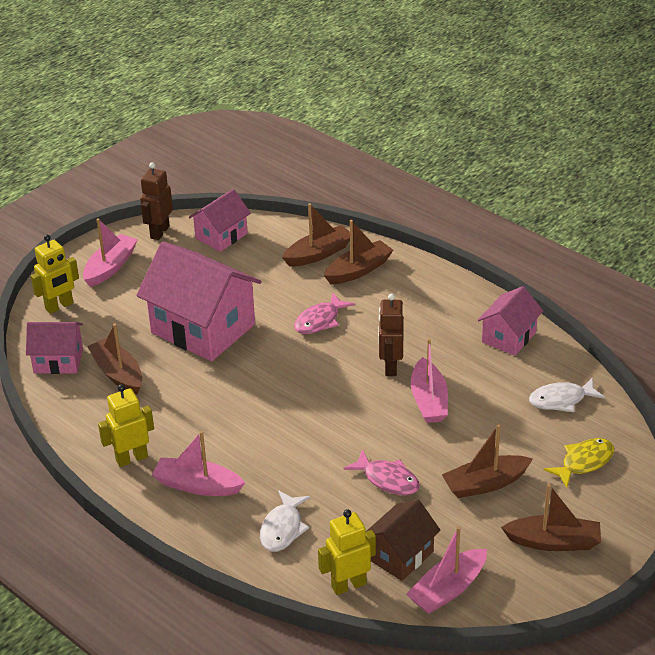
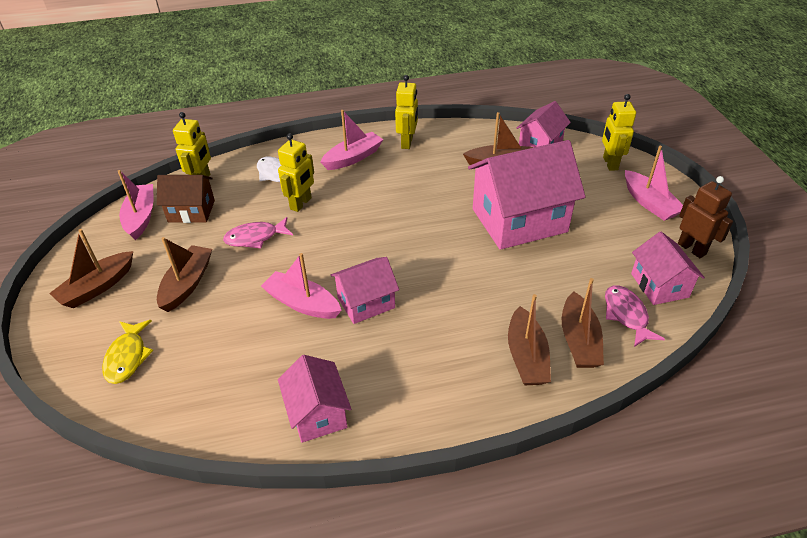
camera: 125 degrees right, 5 degrees up
(310, 479) = (301, 203): none -> yellow robot
(320, 321) = (469, 290): pink fish -> pink fish (626, 315)
(390, 367) = (366, 302): brown robot -> pink house
(400, 555) = (191, 211): brown house -> brown house turned 75 degrees counterclockwise
(561, 400) = (201, 394): white fish -> none

